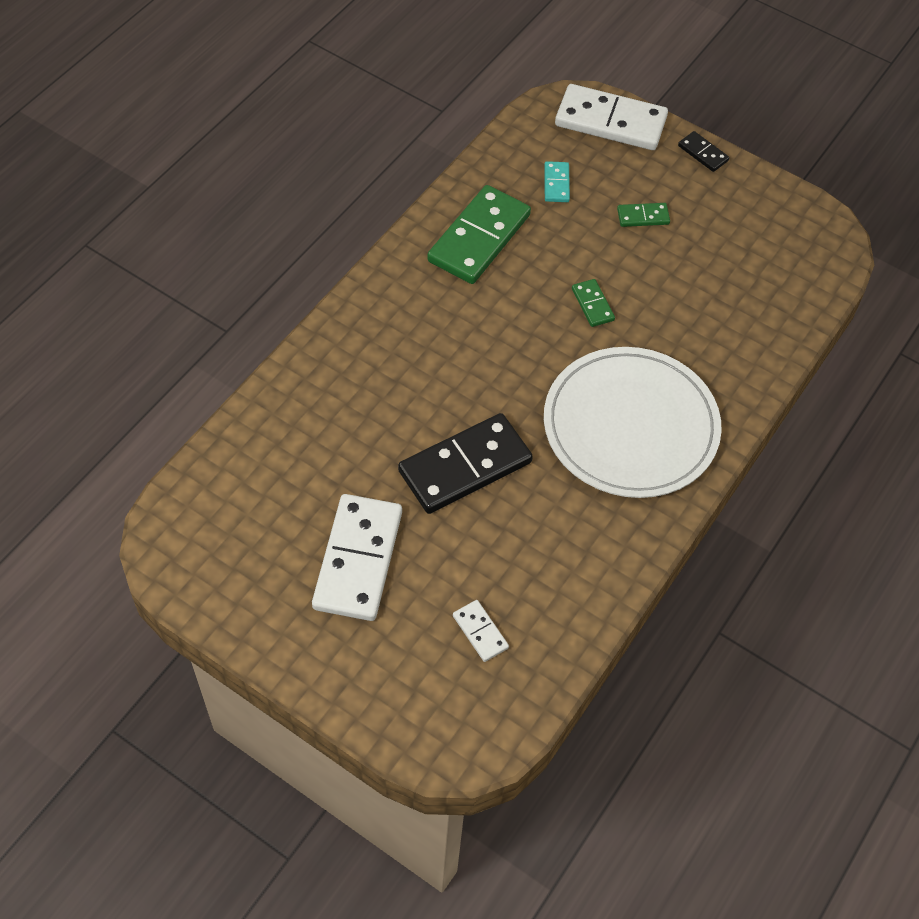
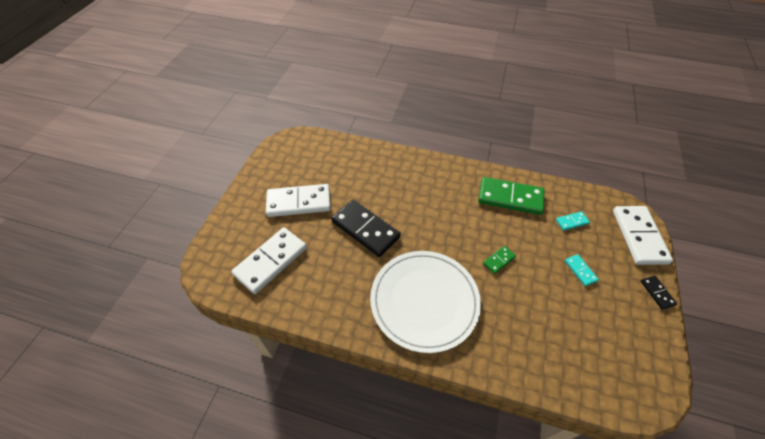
camera: 75 degrees right, 5 degrees down
(480, 632) = (271, 261): white domino -> white domino, size x2.19
(643, 216) = (580, 271): green domino -> turquoise domino
(703, 153) = (657, 293): black domino -> black domino turned 45 degrees counterclockwise

